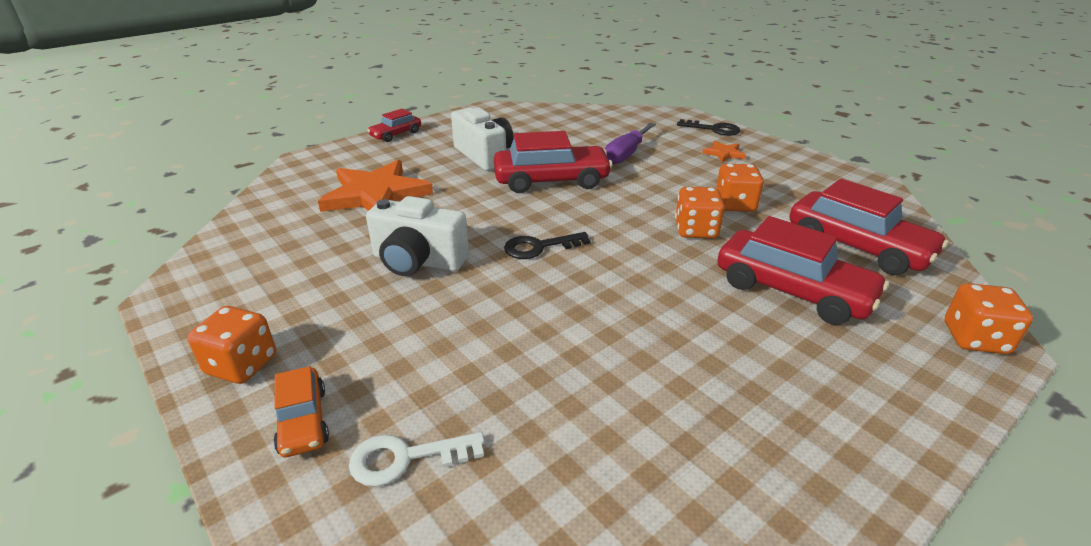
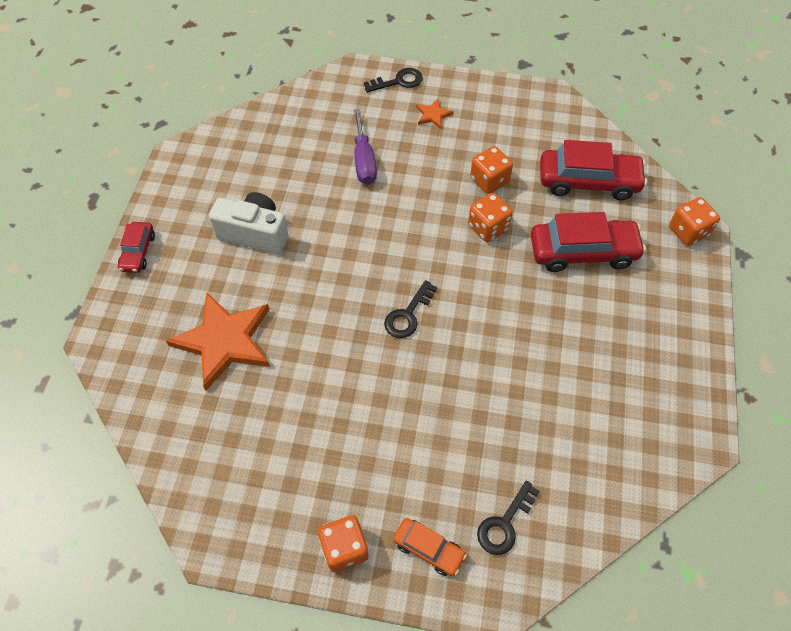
camera: 40 degrees left, 25 degrees up
(406, 458) = (505, 523): white key -> black key
(418, 261) = (344, 387): white camera -> none
(551, 180) = (341, 233): red car -> none

